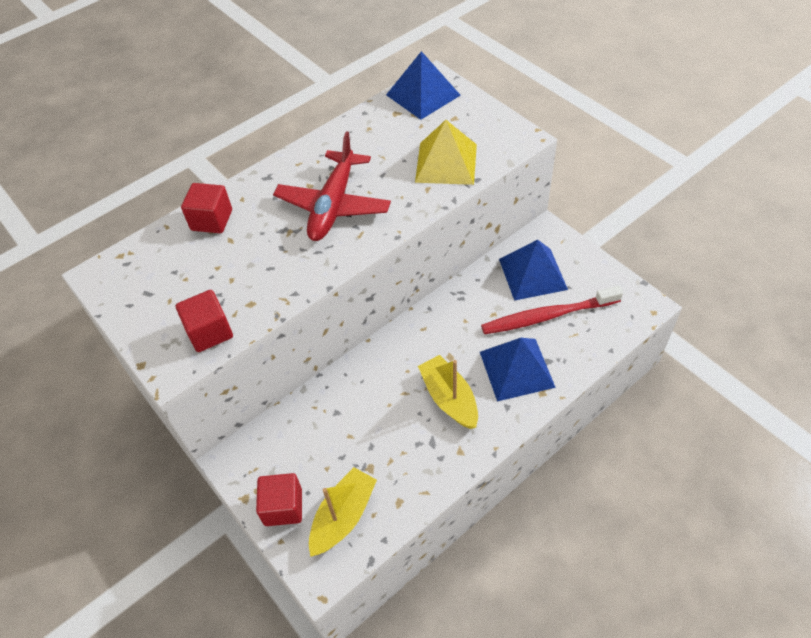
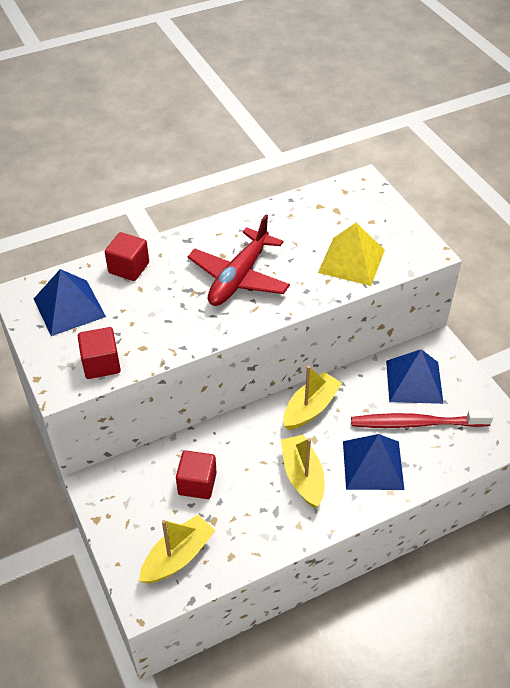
camera: 10 degrees right, 5 degrees down
(283, 507) = (127, 535): red cube -> red cube (197, 483)
(423, 95) = (349, 194): blue pyramid -> blue pyramid (69, 307)
(437, 325) = (310, 408): none -> yellow boat

